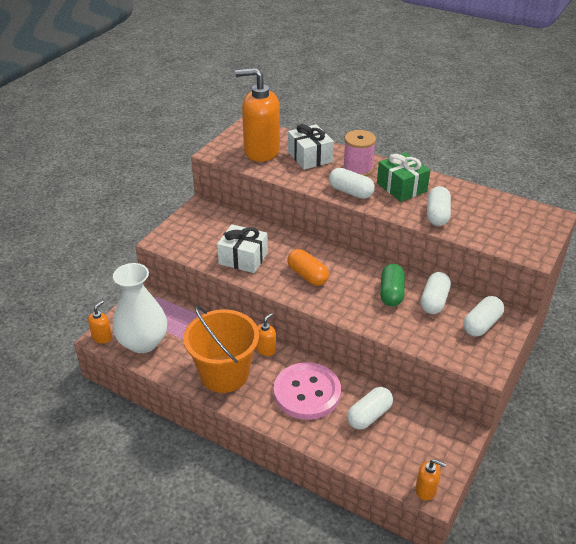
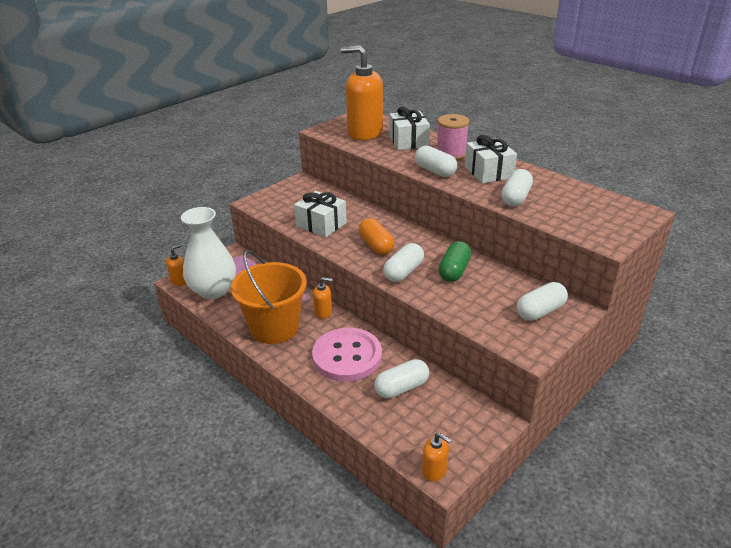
camera: 15 degrees right, 5 degrees down
(266, 349) = (323, 312): orange soap dispenser -> orange soap dispenser turned 45 degrees clockwise
(401, 187) = (488, 172): green gift -> white gift
(434, 301) = (496, 283): white capsule -> white capsule (403, 272)

